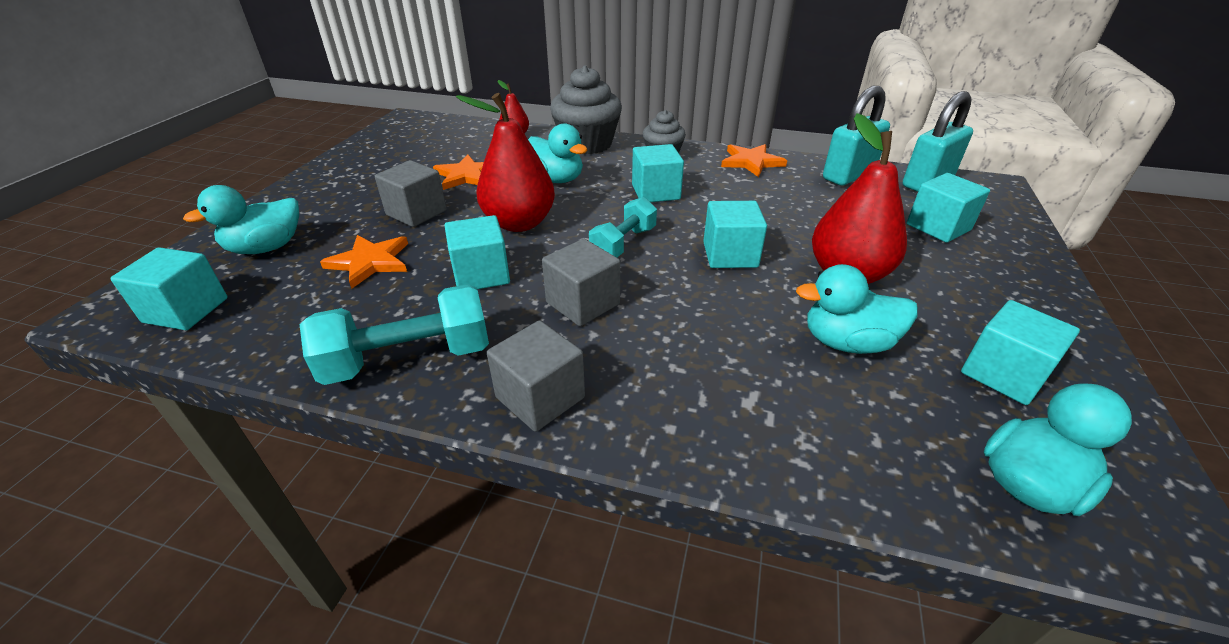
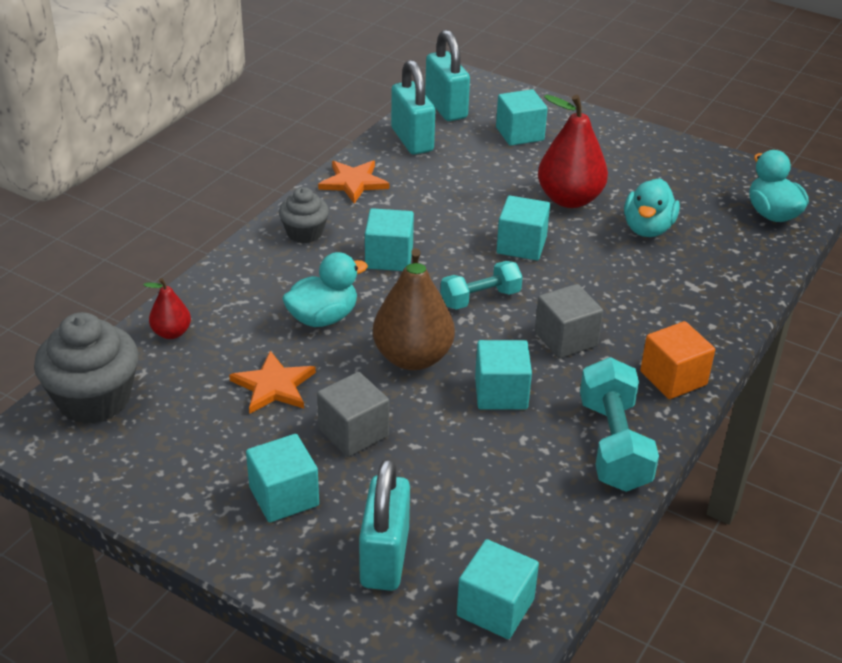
camera: 75 degrees left, 0 degrees up
(266, 248) = (384, 558): turquoise duck -> turquoise padlock
(370, 262) = (449, 470): orange star -> none
(519, 223) = (413, 358): red pear -> brown pear
(540, 397) = (673, 378): grey cube -> orange cube
(587, 144) = (238, 279): grey cupcake -> grey cupcake (94, 399)
(623, 244) = (480, 298): turquoise dumbbell -> turquoise dumbbell turned 75 degrees counterclockwise
(1003, 374) = (691, 183): turquoise cube -> turquoise cube (284, 496)

